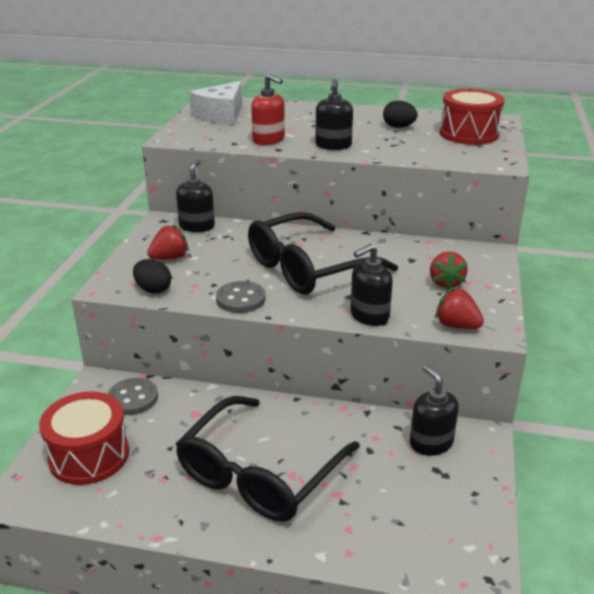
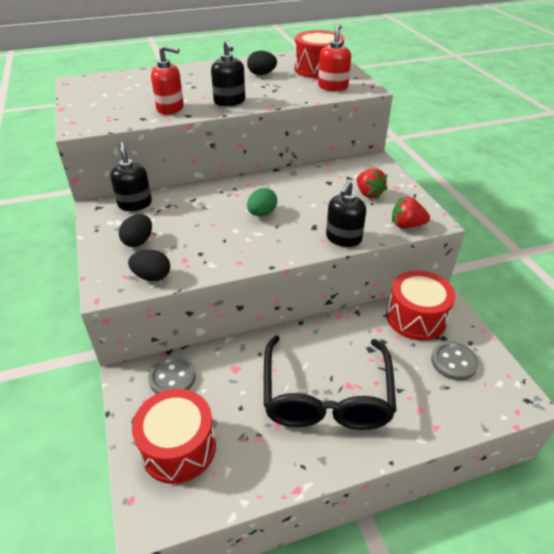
camera: 30 degrees left, 10 degrees up
(169, 258) = (138, 241): red strawberry -> black egg
(221, 115) = (102, 94): white cheese -> none
(240, 299) = (235, 259): grey button -> grey button (453, 362)
(307, 268) = (262, 213): black glasses -> green egg
(430, 443) = (416, 318): black soap dispenser -> red drum
(464, 154) = (333, 87): none -> red soap dispenser

